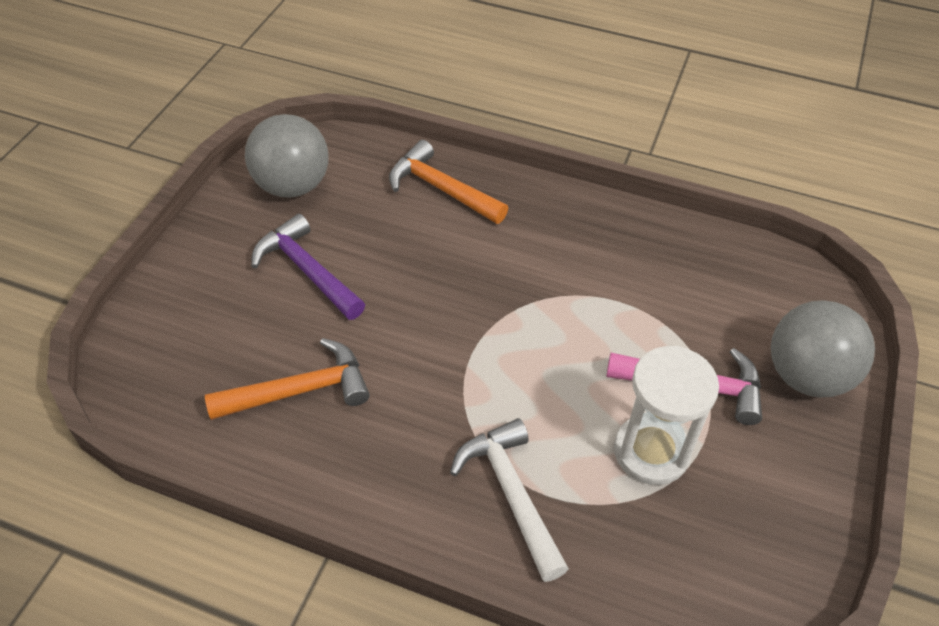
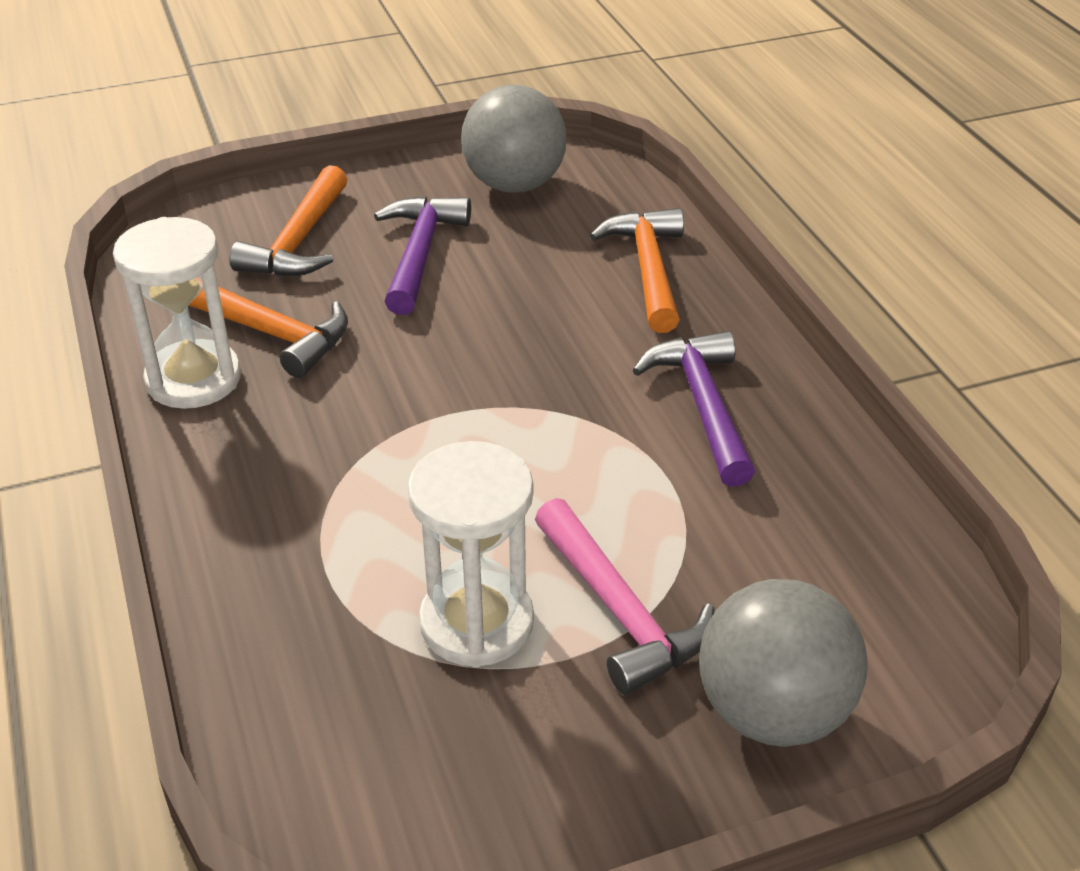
camera: 50 degrees right, 10 degrees down
(220, 318) = (299, 241): none -> orange hammer
(302, 458) = (193, 379): none -> white hourglass
(511, 493) = (298, 540): white hammer -> none
(575, 248) = (703, 406): none -> purple hammer

